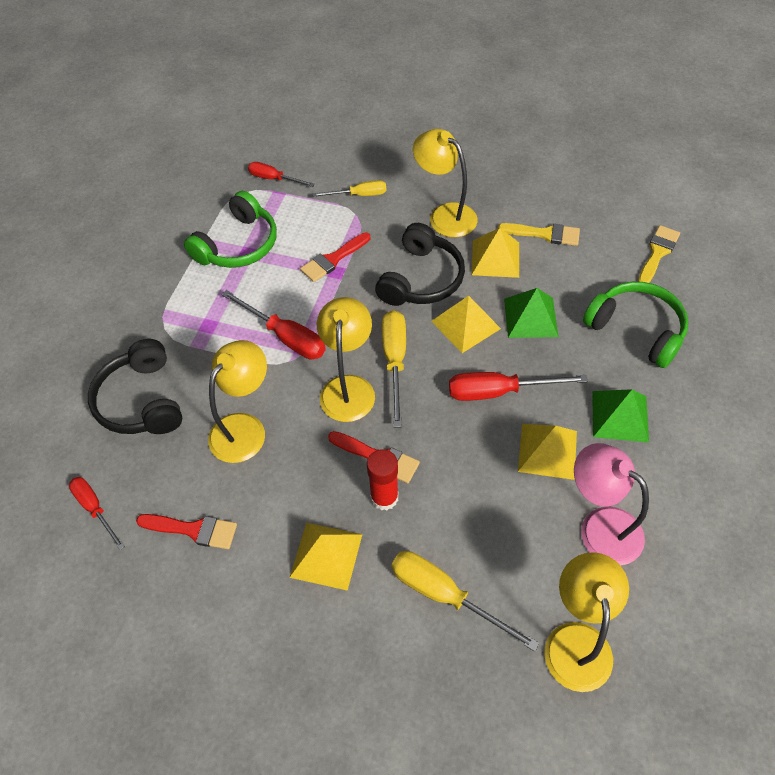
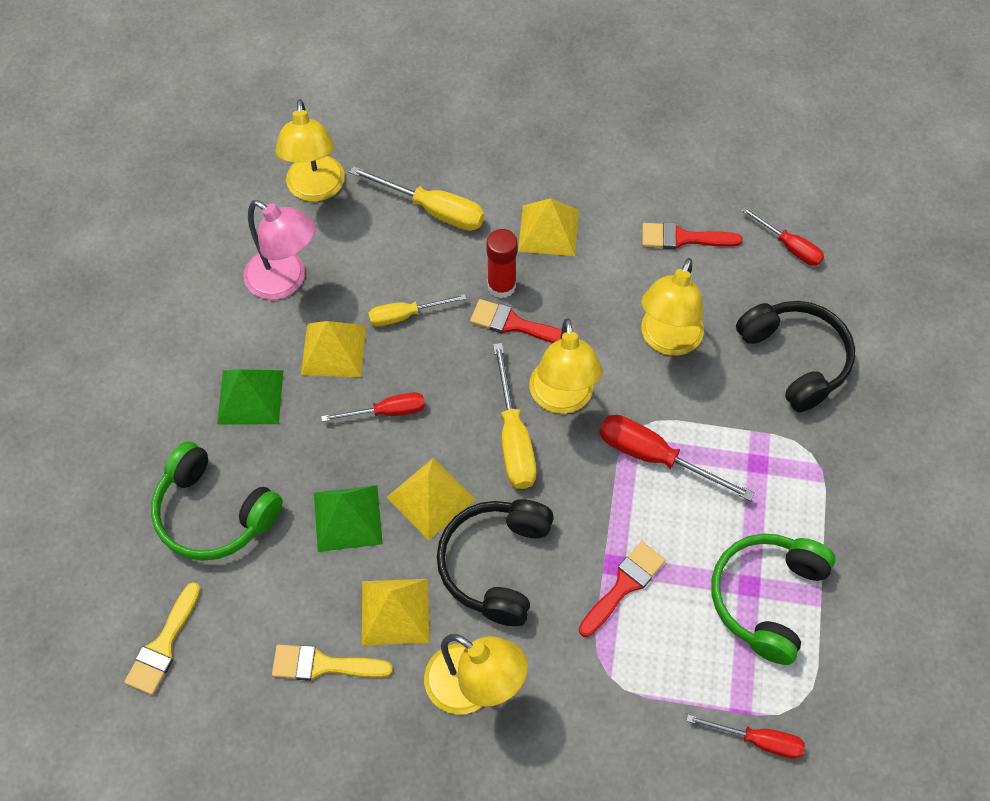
camera: 170 degrees right, 5 degrees up
(359, 195) = (612, 718): yellow screwdriver -> yellow screwdriver (405, 315)
(499, 391) = (387, 412): red screwdriver -> red screwdriver, size x0.65

